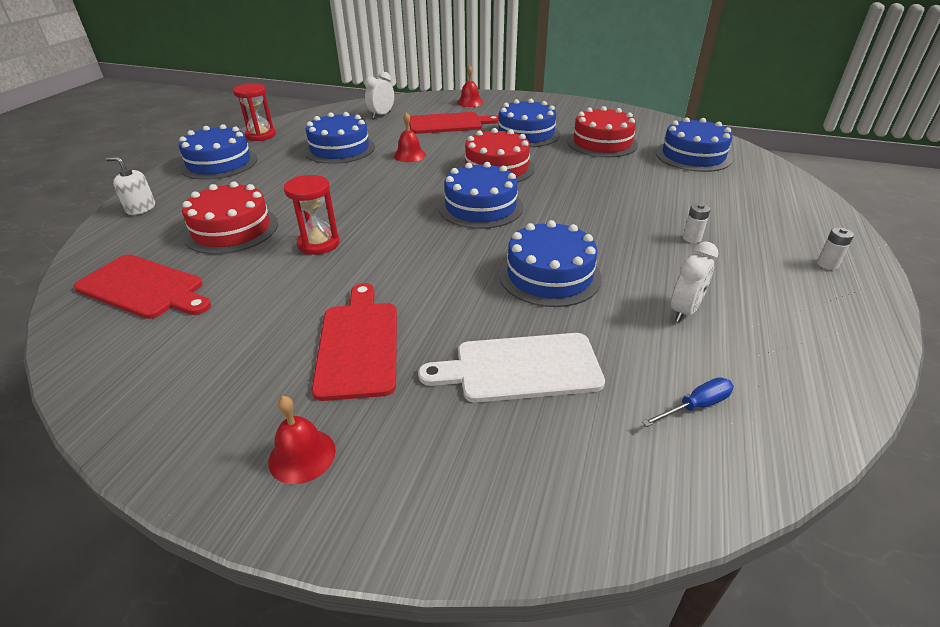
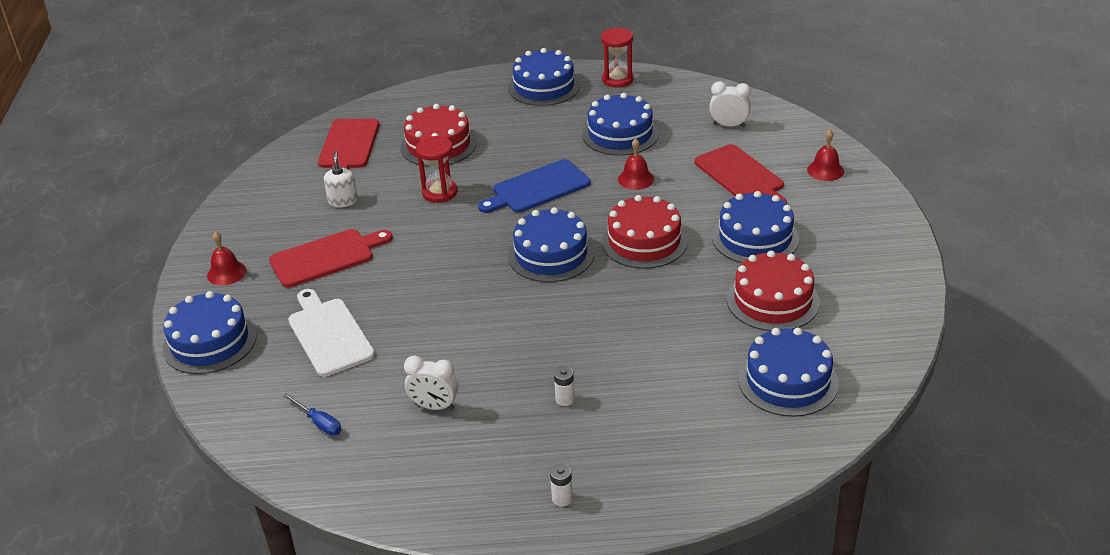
camera: 70 degrees right, 0 degrees up
(141, 208) = (446, 91): white soap dispenser -> white soap dispenser (343, 201)
(374, 194) = (537, 188): none -> blue cutting board
(549, 275) = (452, 322): blue cake -> blue cake (210, 342)

